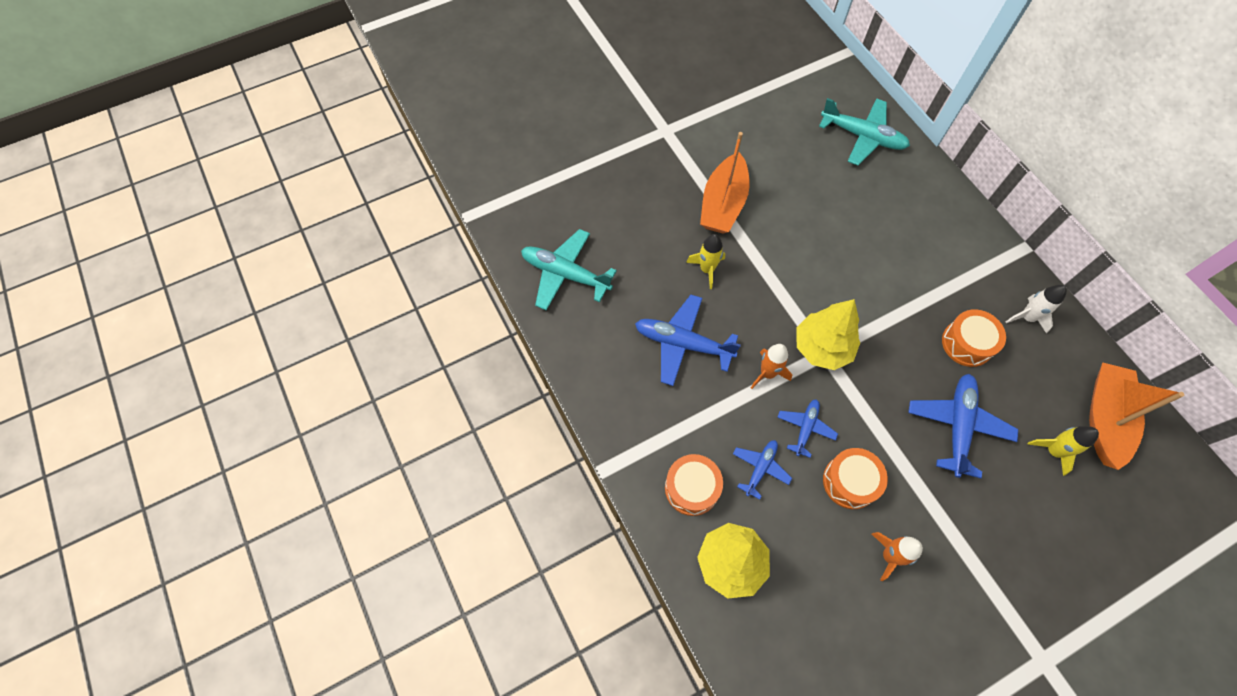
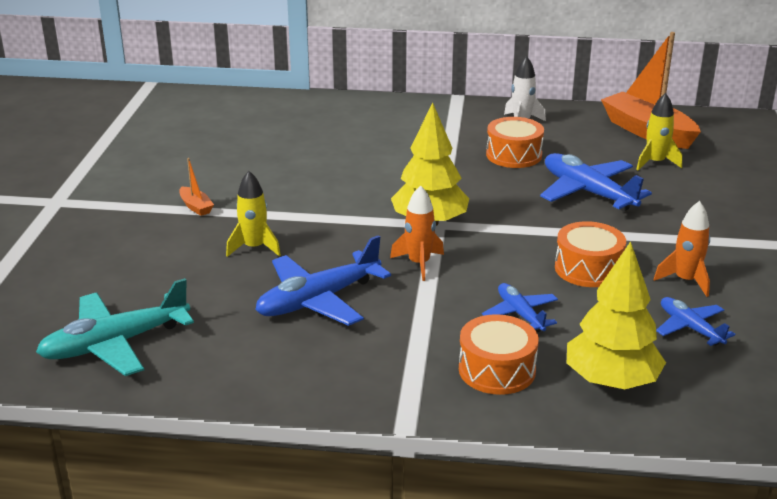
camera: 55 degrees left, 35 degrees down
(723, 204) = (196, 207): orange boat -> orange boat, size x0.42
(805, 428) = (504, 268): blue plane -> blue plane (690, 328)
(863, 137) = (245, 112): turquoise plane -> none

